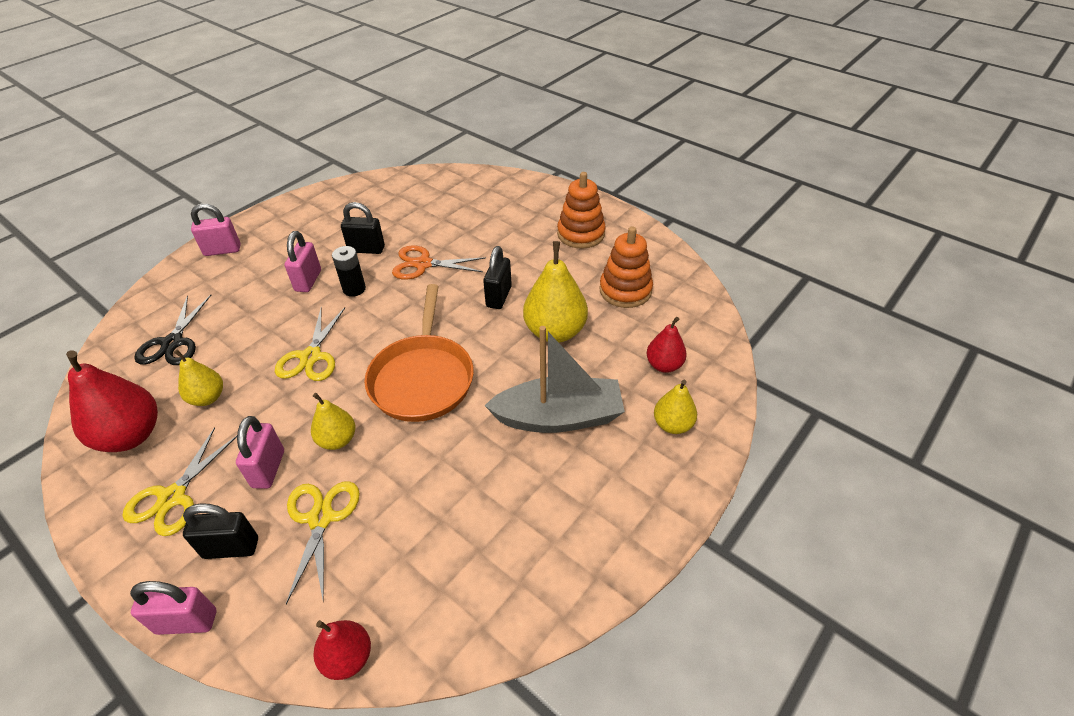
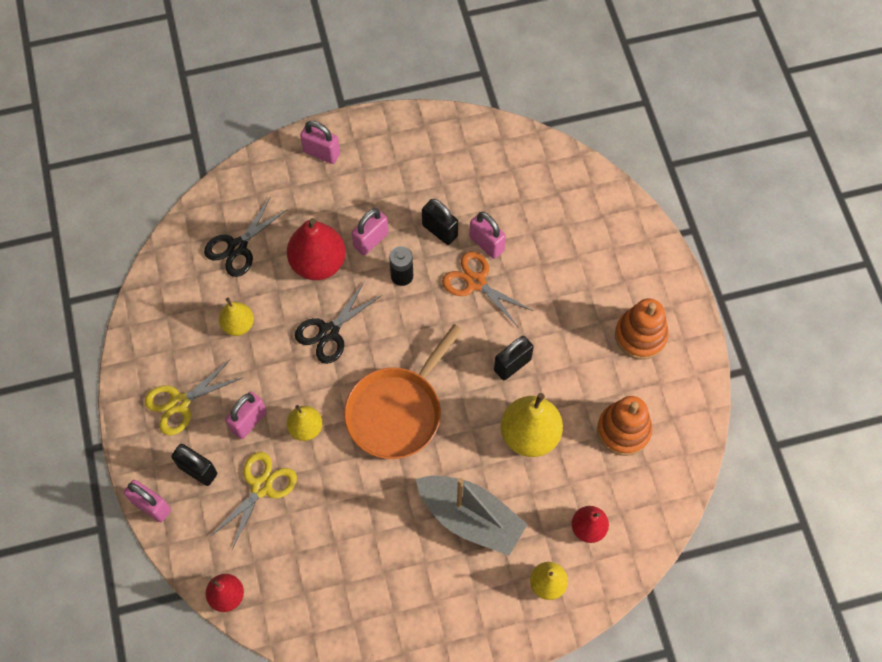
camera: 35 degrees right, 20 degrees up
(131, 435) = (174, 327): red pear -> red pear (318, 263)
(311, 357) = (329, 332): yellow scissors -> black scissors
(413, 239) = (486, 244): none -> pink padlock

